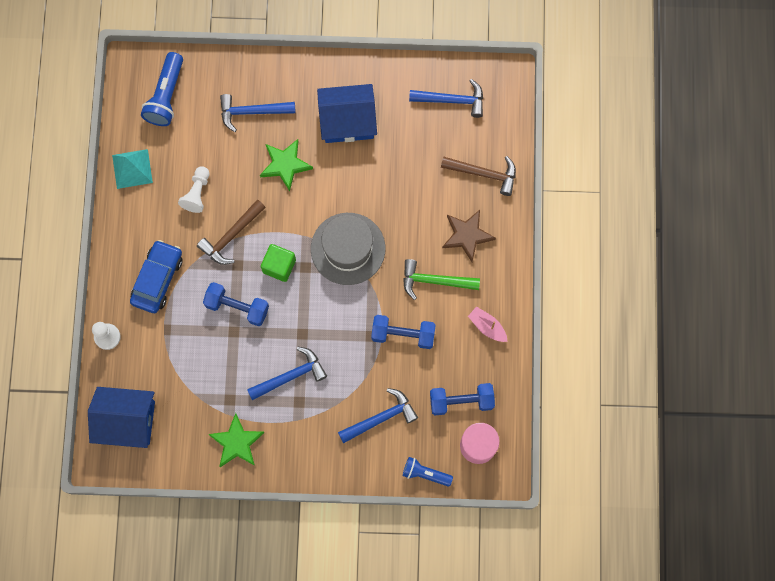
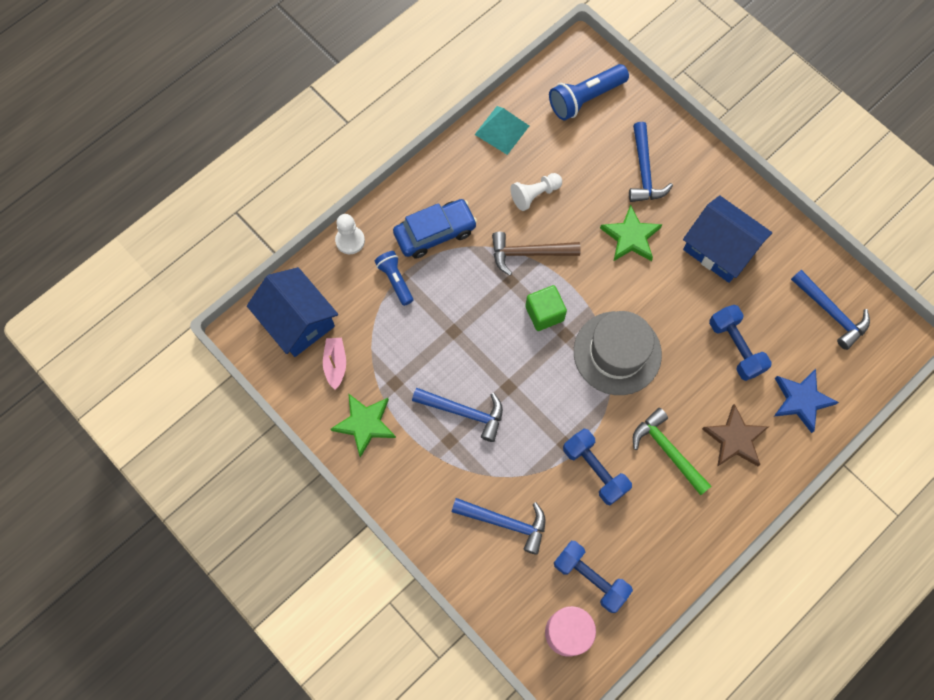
camera: 45 degrees right, 5 degrees down
(237, 307) = (476, 314): blue dumbbell -> blue dumbbell (735, 347)
(252, 112) = (644, 171): blue hammer -> blue hammer turned 135 degrees counterclockwise
(425, 473) = (496, 610): blue flashlight -> blue flashlight (395, 280)
(484, 174) = (801, 400): brown hammer -> blue star
(487, 326) = (677, 535): pink boat -> pink boat (335, 364)

